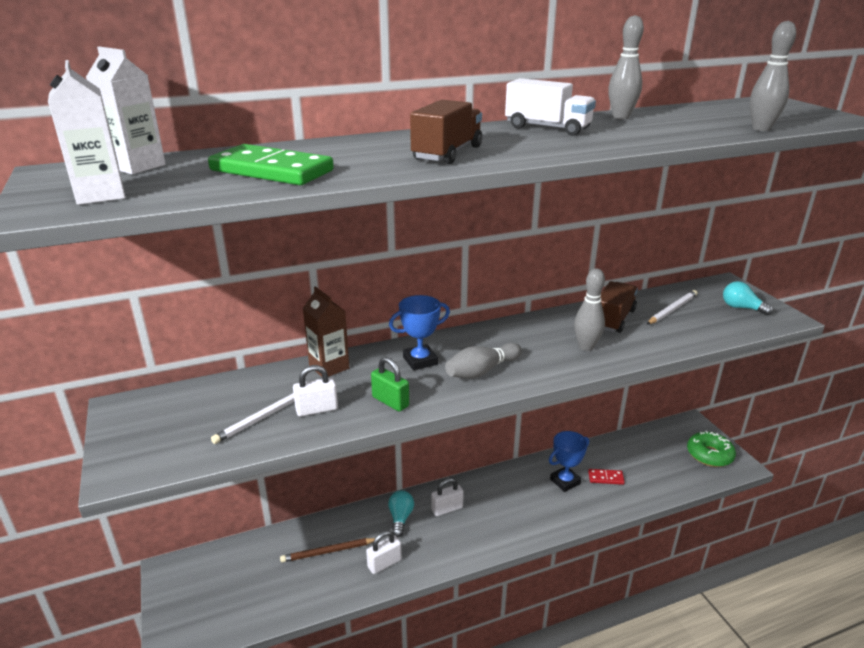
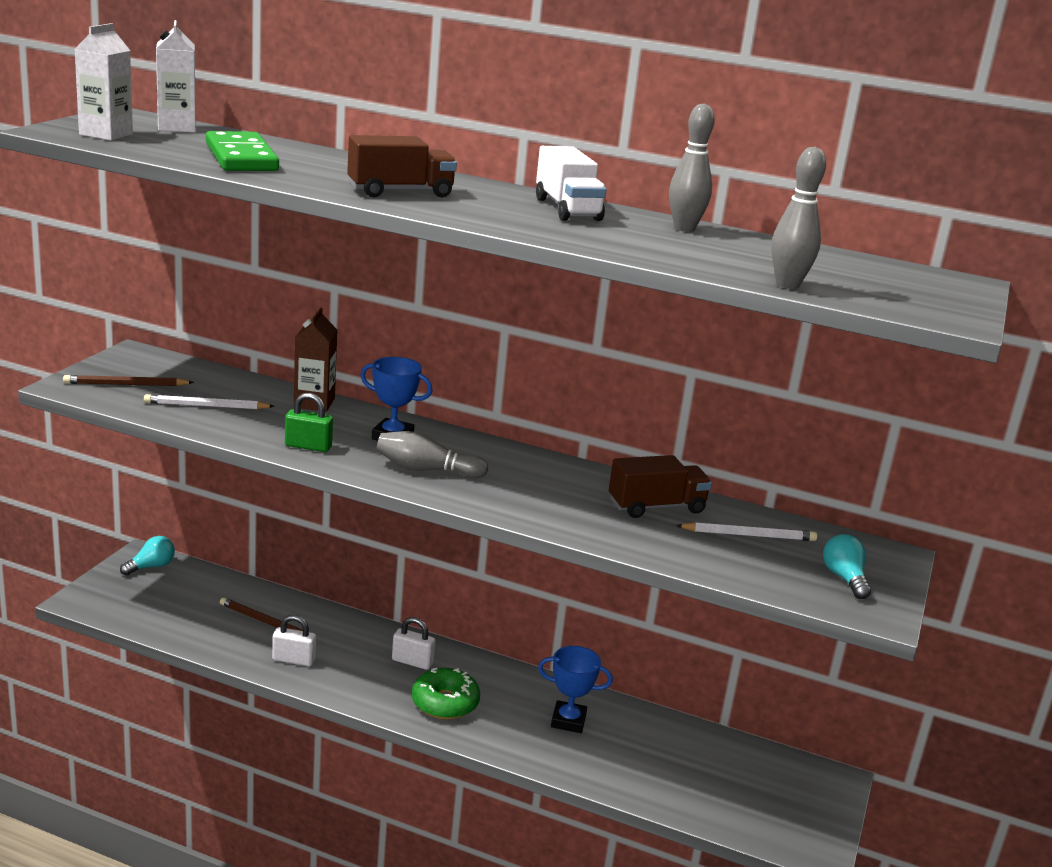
camera: 40 degrees right, 5 degrees down
(168, 438) = (126, 384): none -> brown pencil
(317, 409) = (247, 421): white padlock -> none
(390, 401) = (308, 446): green padlock -> green padlock turned 75 degrees counterclockwise
(400, 518) = (360, 640): turquoise light bulb -> turquoise light bulb (151, 566)
(586, 347) = (567, 508): grey bowling pin -> none
(605, 478) = (619, 748): red domino -> none
(709, 455) = (795, 817): green donut -> green donut (445, 703)

